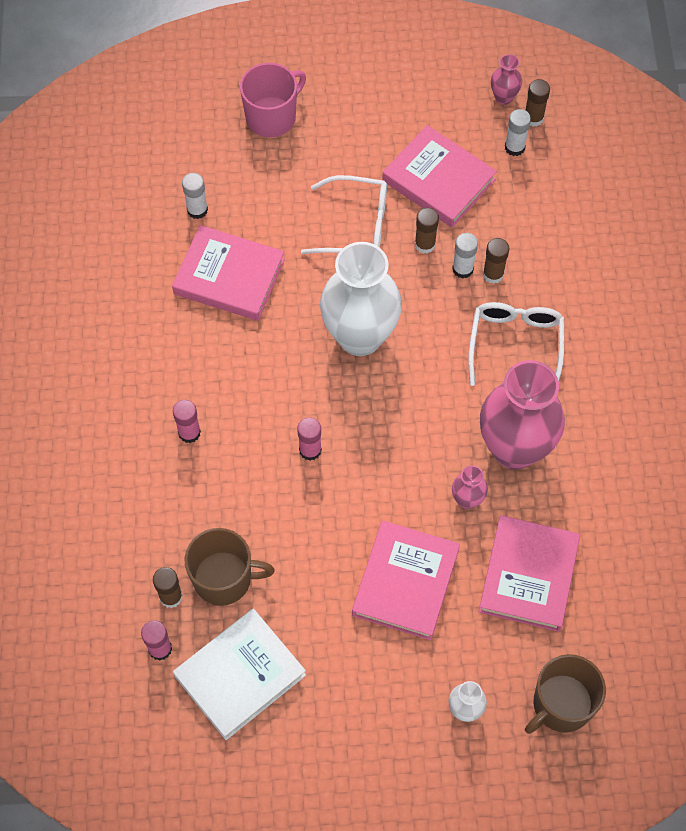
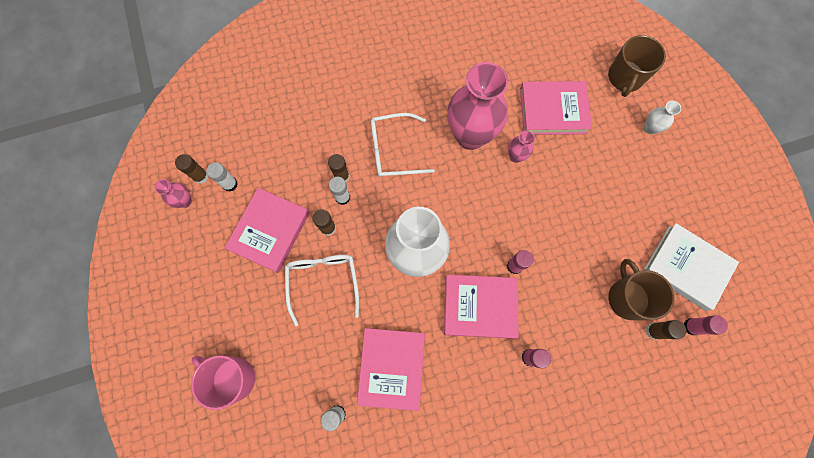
camera: 105 degrees left, 10 degrees up
(405, 582) = (584, 180): pink book -> pink book (480, 306)
(561, 705) = (625, 78): brown mug -> brown mug turned 75 degrees clockwise

